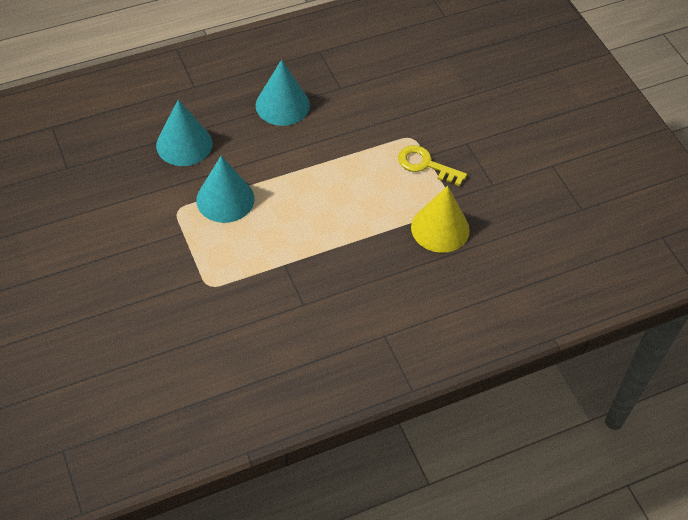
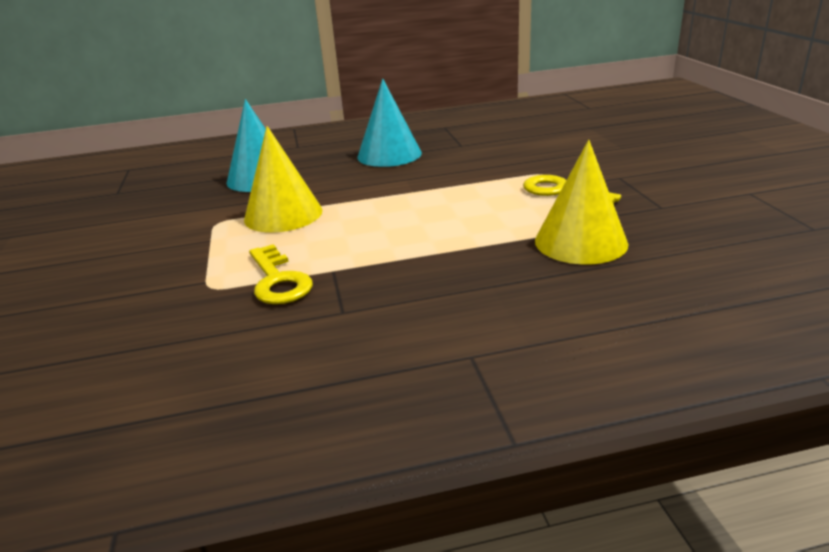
camera: 15 degrees right, 25 degrees down
(225, 199) = (283, 214): turquoise cone -> yellow cone
(252, 277) = (278, 280): none -> yellow key

